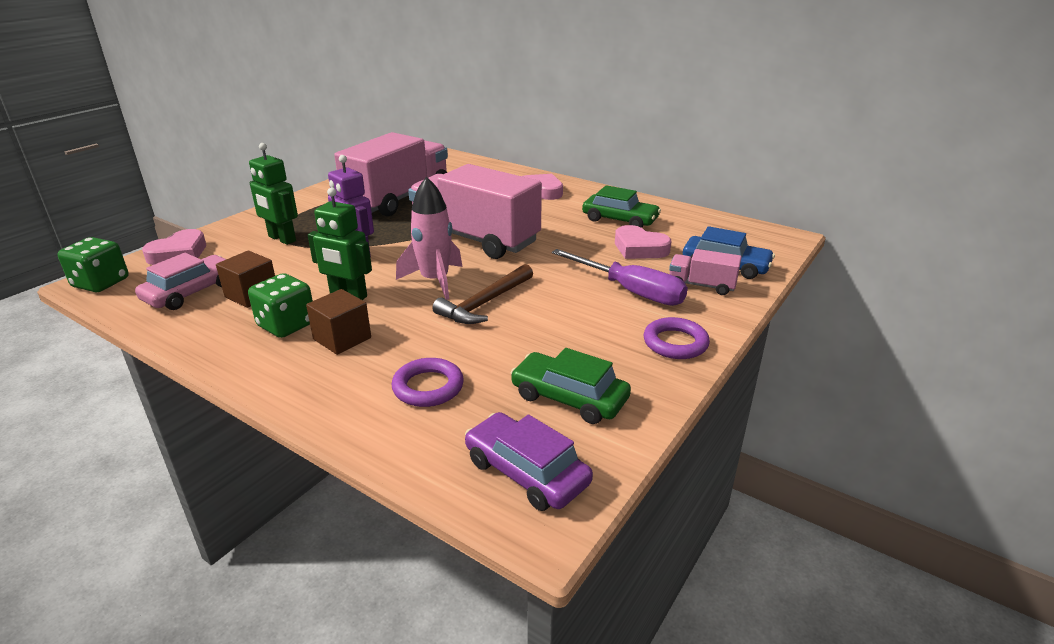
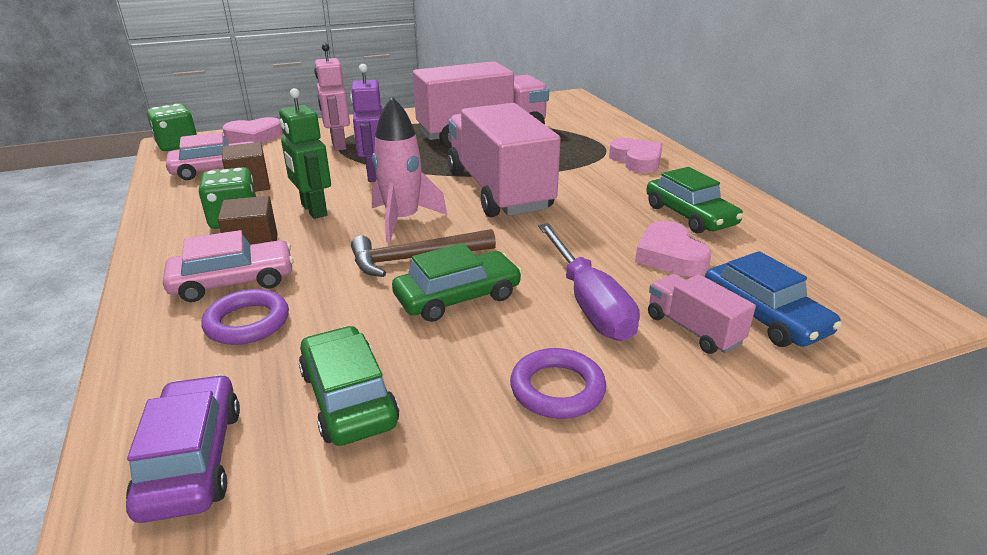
camera: 35 degrees right, 0 degrees up
(282, 239) = (338, 145): green robot -> pink robot
(369, 367) = (233, 282): none -> pink car
(549, 316) = (458, 297): none -> green car

